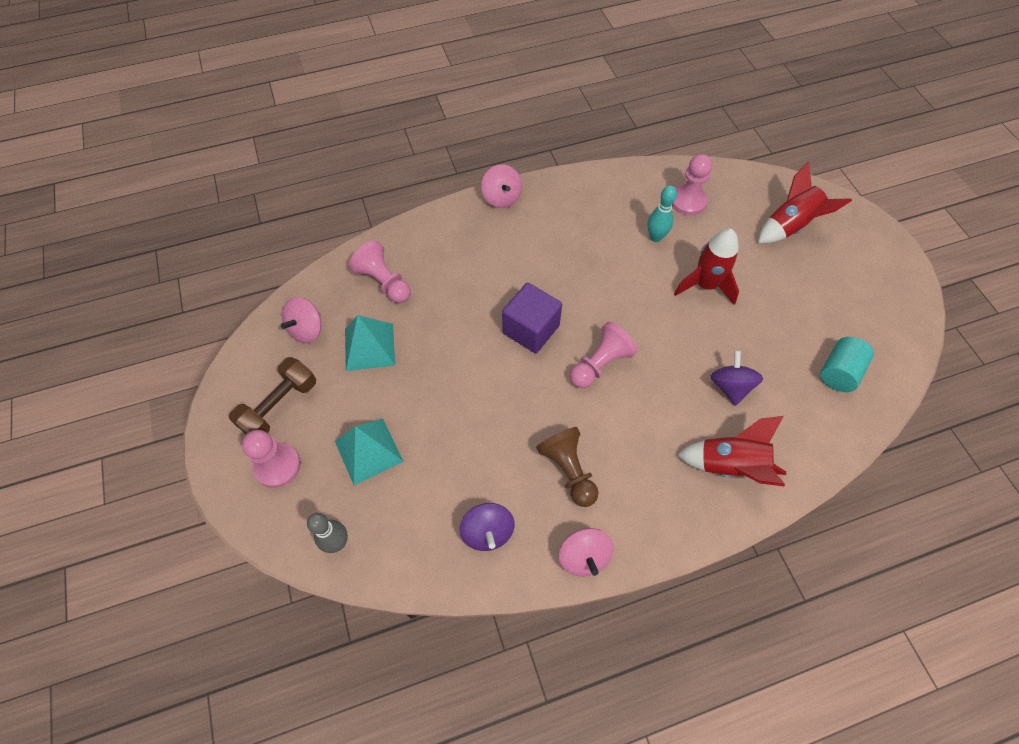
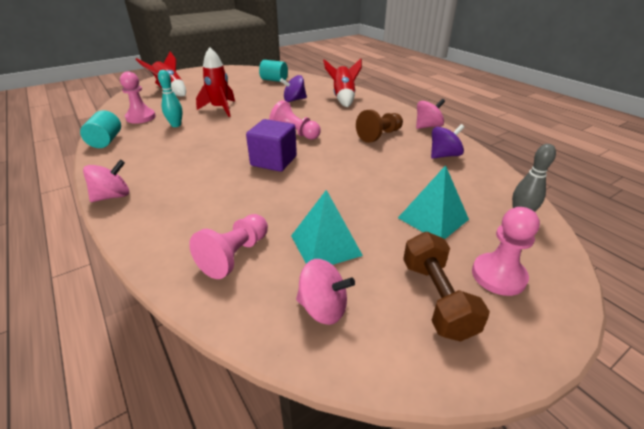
camera: 105 degrees left, 25 degrees down
(279, 406) = (436, 298): brown dumbbell -> brown dumbbell turned 60 degrees clockwise
(623, 178) = (106, 141): none -> turquoise cylinder

